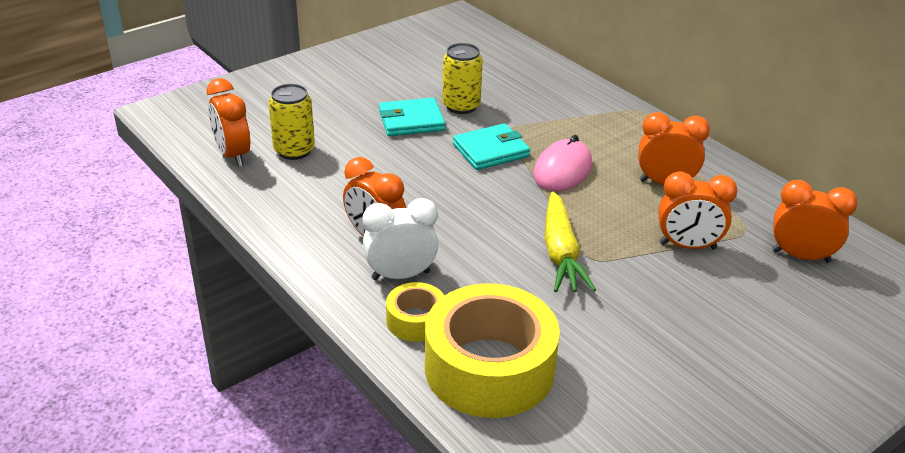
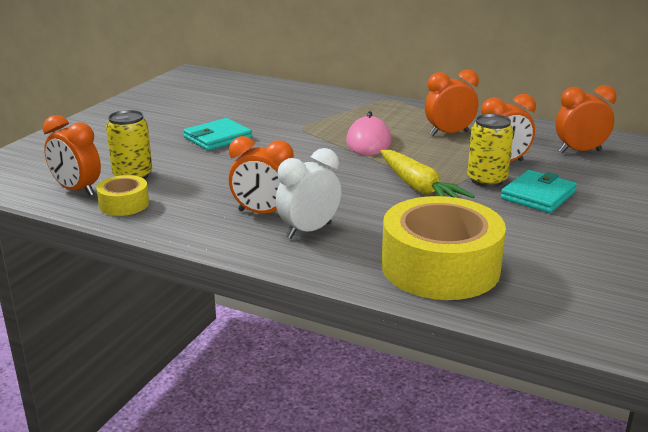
camera: 25 degrees left, 10 degrees down
(416, 320) = (351, 255): yellow tape -> yellow tape (124, 204)
(461, 106) = (250, 122): yellow can -> yellow can (487, 180)
(490, 150) = (301, 142): turquoise wallet -> turquoise wallet (538, 195)

